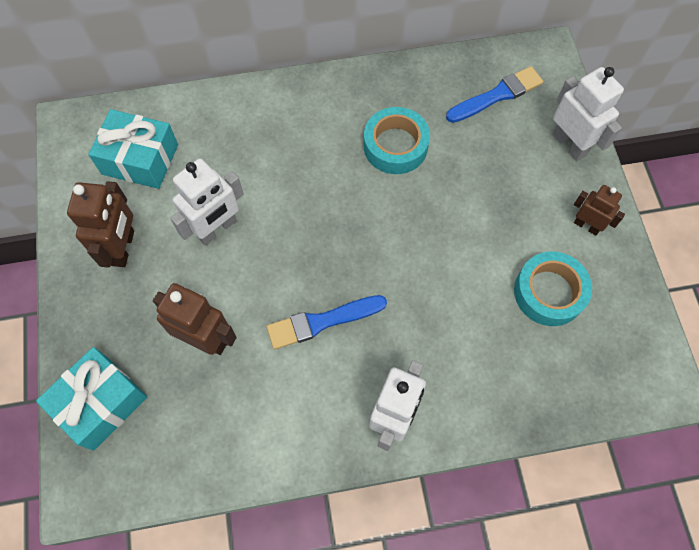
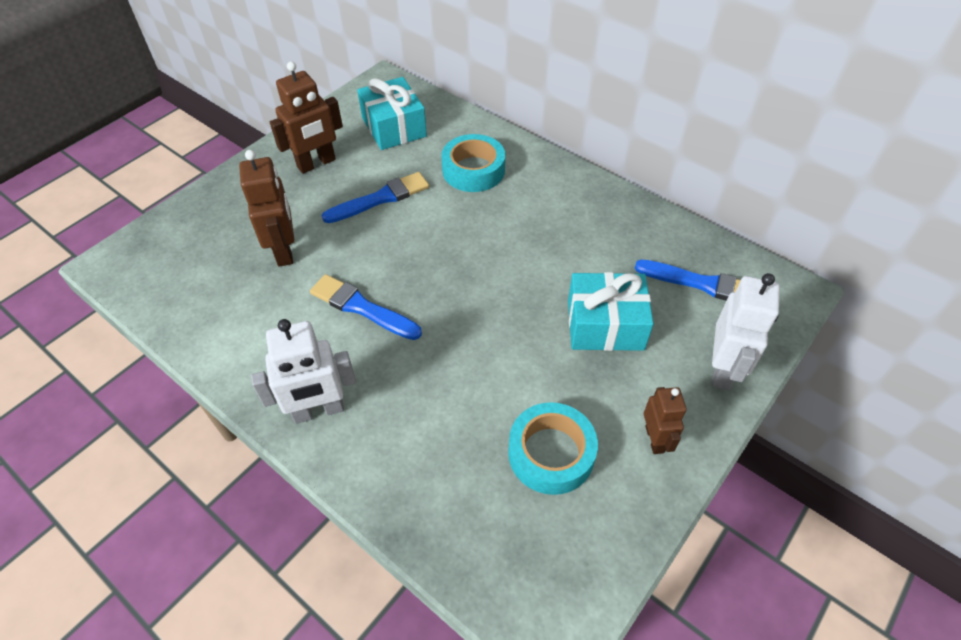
camera: 50 degrees right, 15 degrees down
(101, 403) = (186, 229): turquoise gift -> turquoise gift (605, 325)
(217, 229) = (380, 198): white robot -> blue brush
(395, 146) = (569, 250): turquoise tape -> turquoise tape (473, 170)

